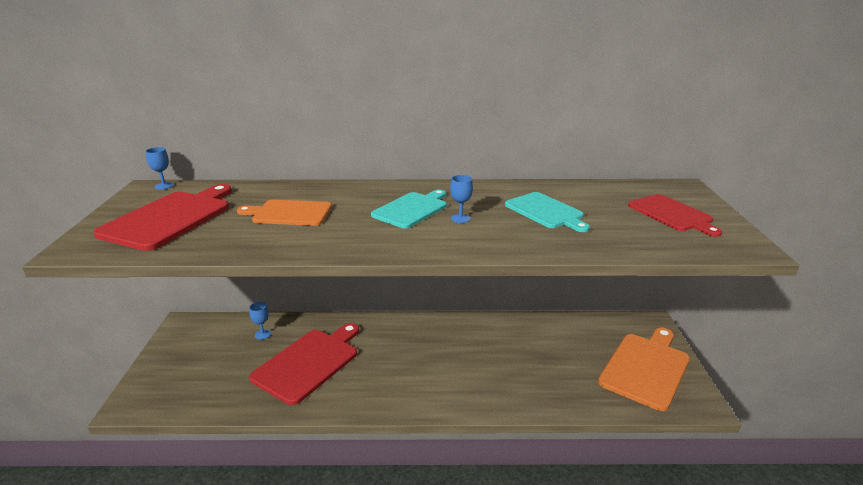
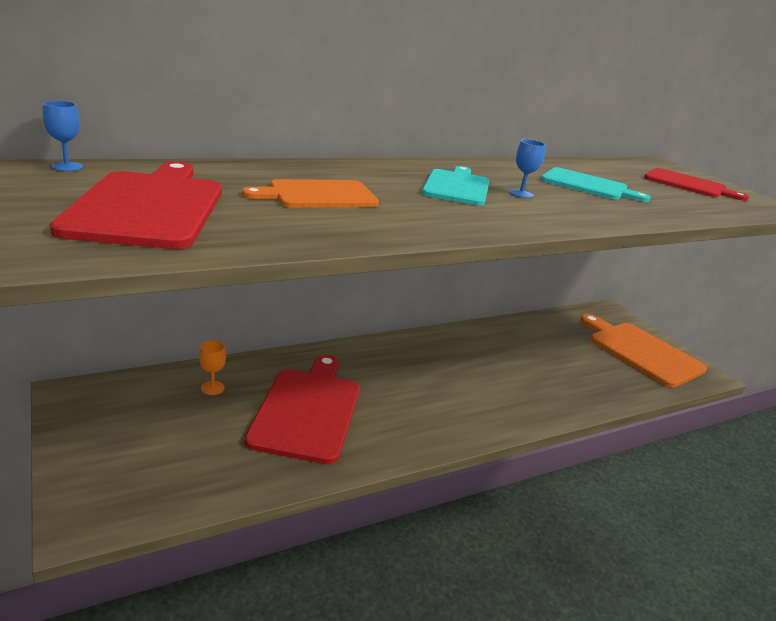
camera: 30 degrees left, 0 degrees up
(262, 334) = (212, 388): blue goblet -> orange goblet
(646, 368) = (641, 352): orange cutting board -> orange cutting board turned 45 degrees counterclockwise

